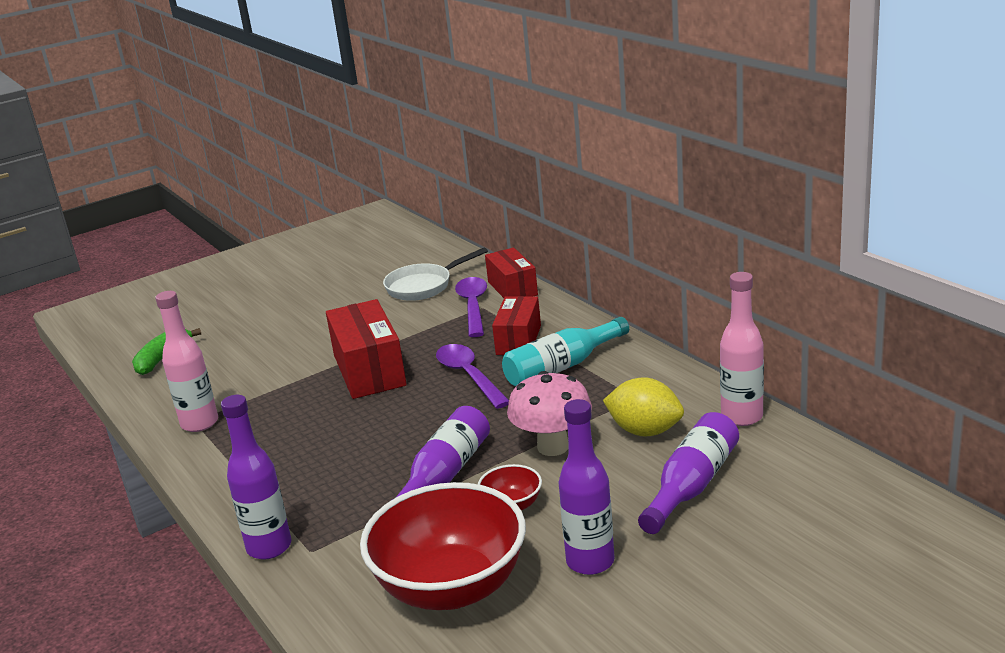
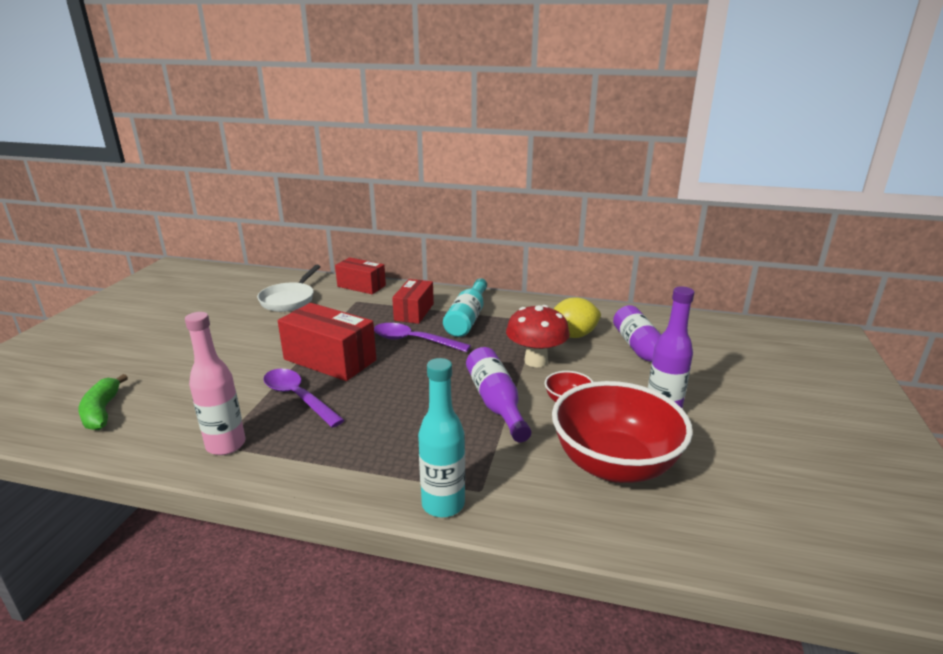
camera: 45 degrees left, 0 degrees up
(269, 547) = (443, 504): purple bottle -> turquoise bottle
(473, 307) = (349, 302): purple spoon -> purple spoon (298, 397)
(519, 340) = (414, 312): red box -> red box turned 45 degrees clockwise
(553, 447) = (536, 361): pink mushroom -> red mushroom
(742, 417) = (608, 313): pink bottle -> none

